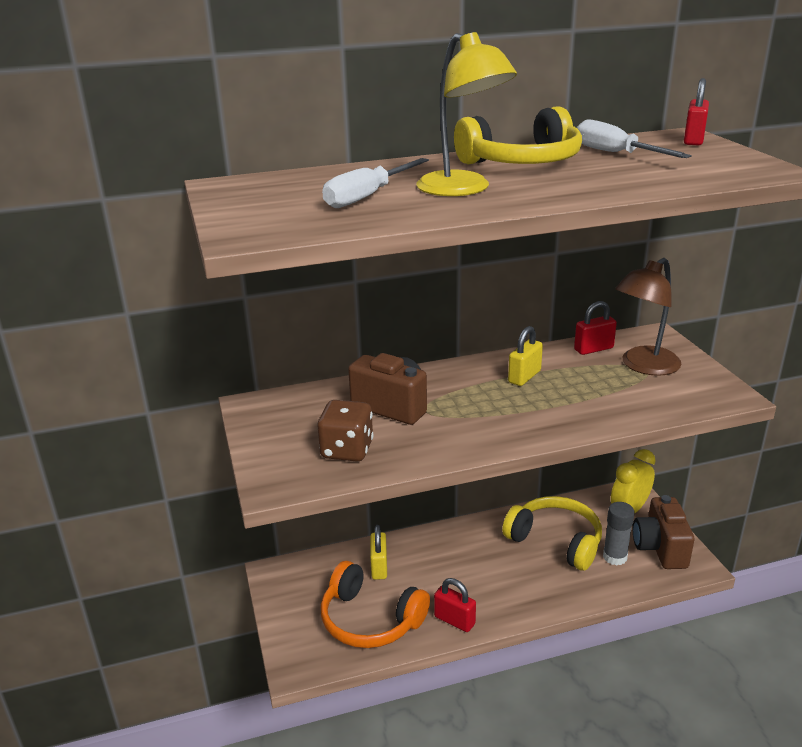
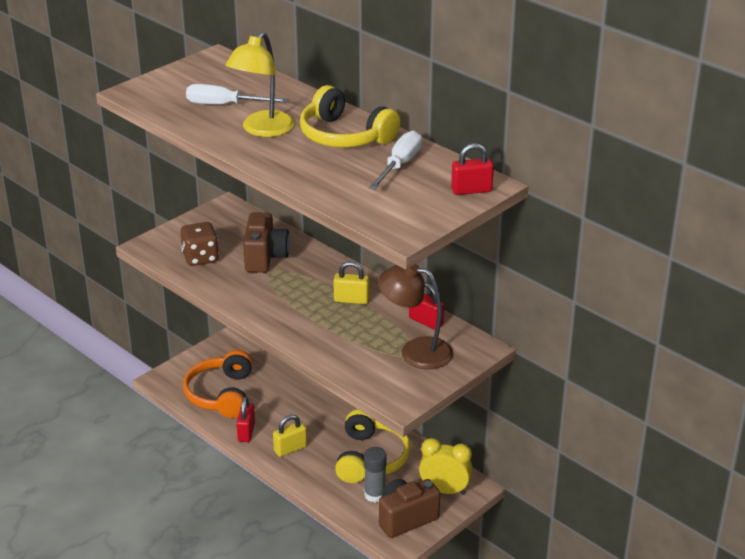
camera: 60 degrees right, 5 degrees up
(379, 567) = (275, 380): yellow padlock -> yellow padlock (290, 449)

